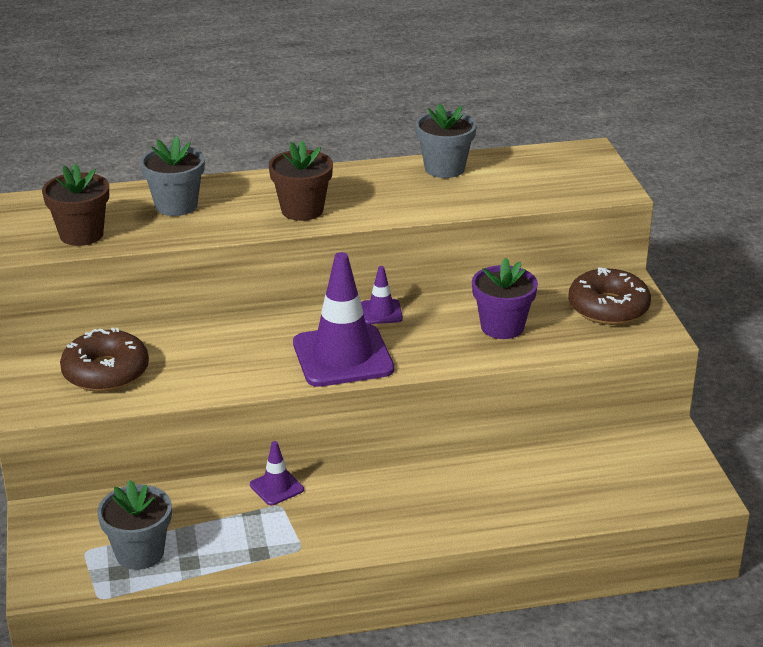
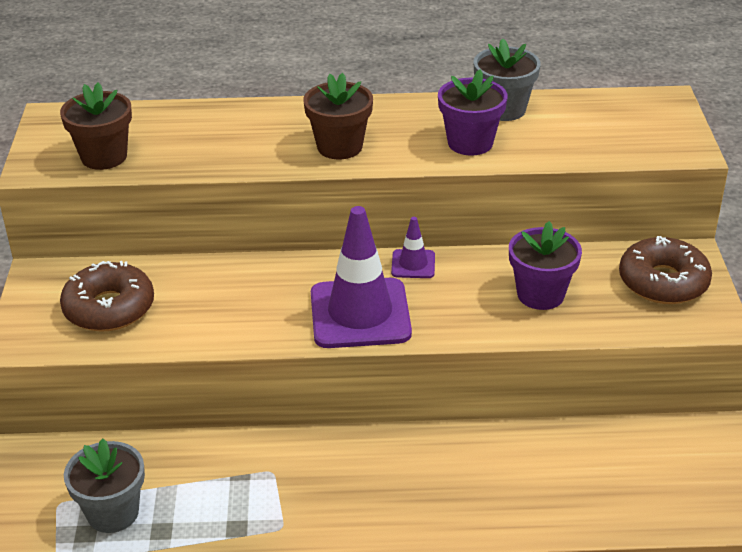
camera: 10 degrees right, 5 degrees up
(176, 205) = (210, 131): grey flower pot -> none
(276, 487) = (273, 449): purple traffic cone -> none
(421, 198) = (470, 143): none -> purple flower pot

